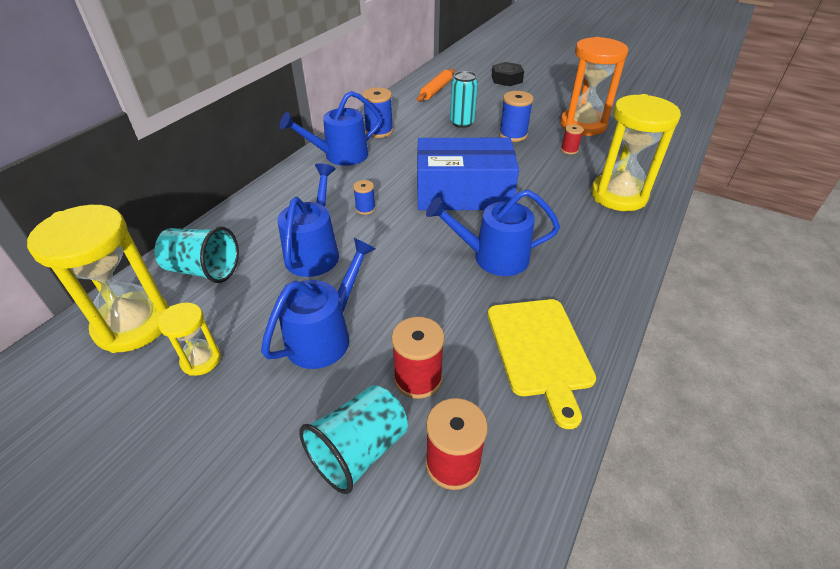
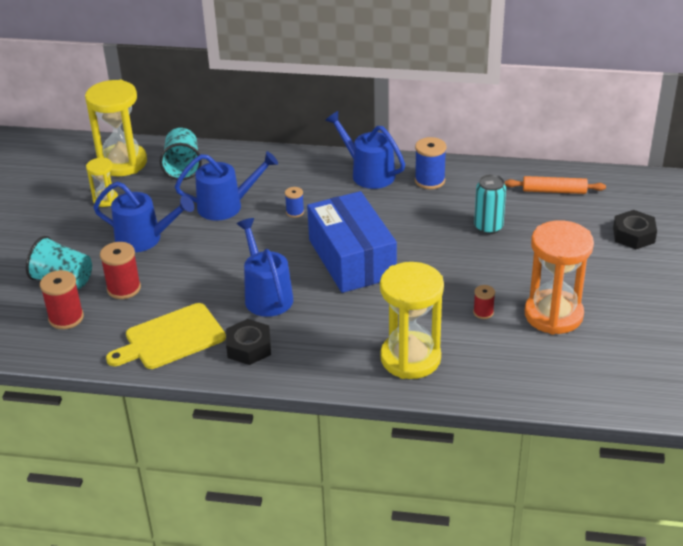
camera: 70 degrees right, 5 degrees down
(513, 135) = (488, 267): blue spool -> none
(576, 288) = (249, 347): none -> black nut

